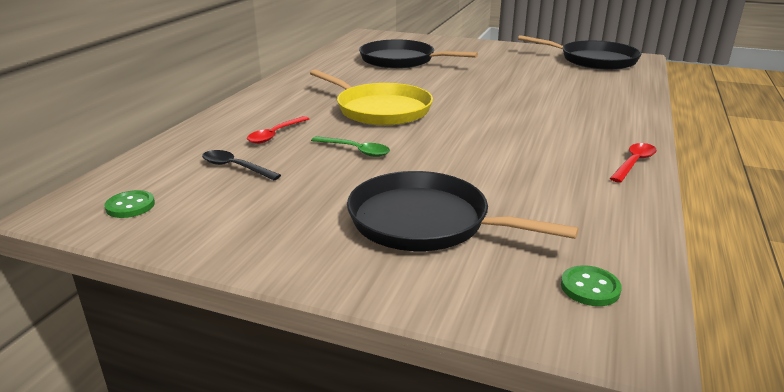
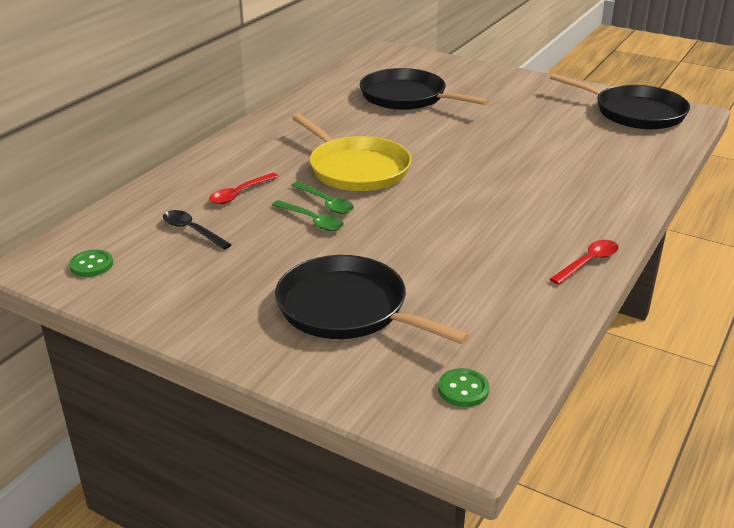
camera: 10 degrees right, 5 degrees up
(363, 136) = (326, 203): none -> green spoon

